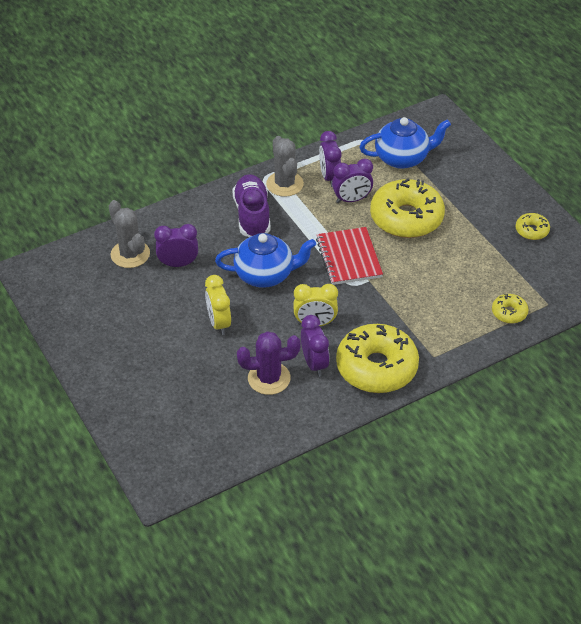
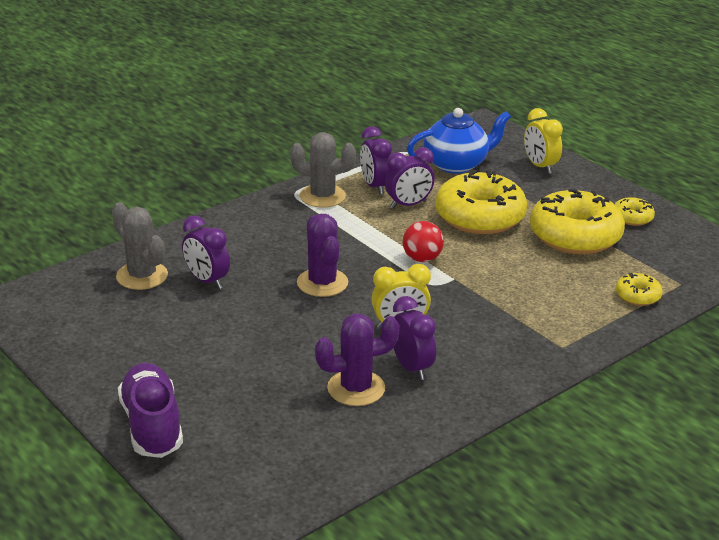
camera: 10 degrees left, 15 degrees down
(178, 264) = (207, 281): purple clock -> purple clock turned 120 degrees counterclockwise
(219, 323) = (274, 336): yellow clock -> yellow clock (540, 166)
(252, 216) = (290, 228): purple shoe -> purple shoe (152, 426)
(265, 275) = (322, 283): blue teapot -> purple cactus
(284, 184) = (322, 196): grey cactus -> grey cactus turned 45 degrees counterclockwise
(348, 258) = (422, 259): red notebook -> red ball
(376, 367) = (493, 364): yellow donut -> yellow donut (575, 236)

